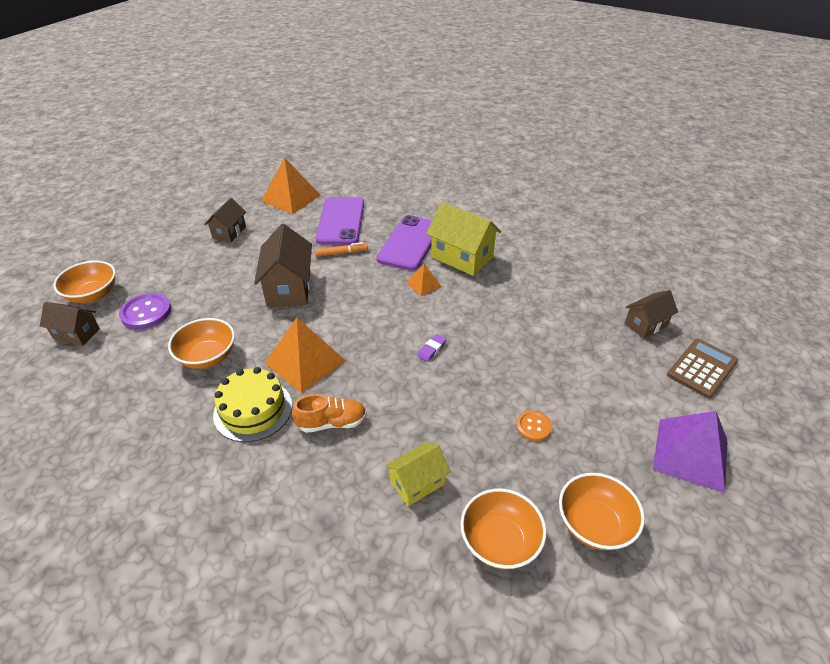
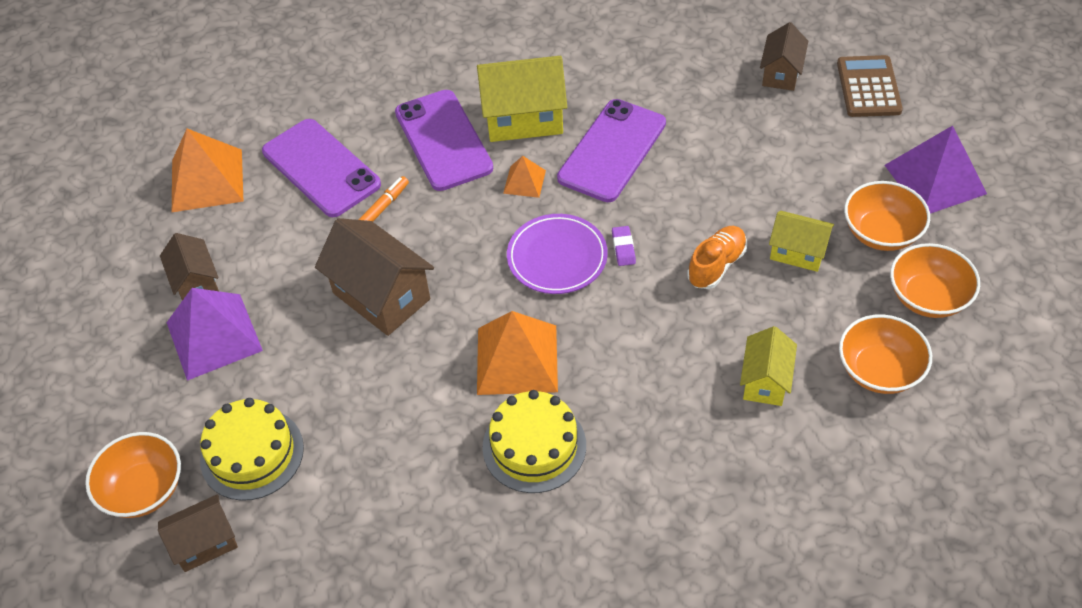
camera: 40 degrees left, 10 degrees up
(146, 312) = (252, 453): purple button -> yellow cake
(204, 256) = (214, 336): none -> purple pyramid
(207, 356) = (405, 438): orange bowl -> orange bowl (881, 233)
(332, 423) = (625, 394): orange shoe -> orange shoe (716, 265)
(391, 329) = (557, 257): none -> purple plate
(489, 300) = (612, 150): none -> purple phone
(533, 426) = (797, 252): orange button -> yellow house

